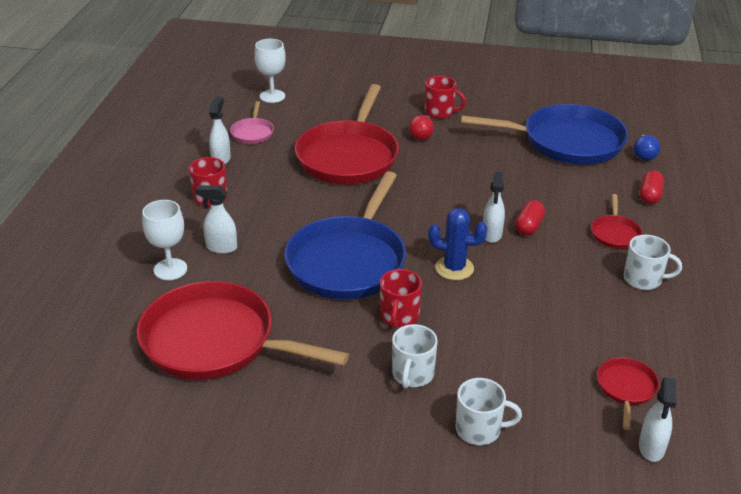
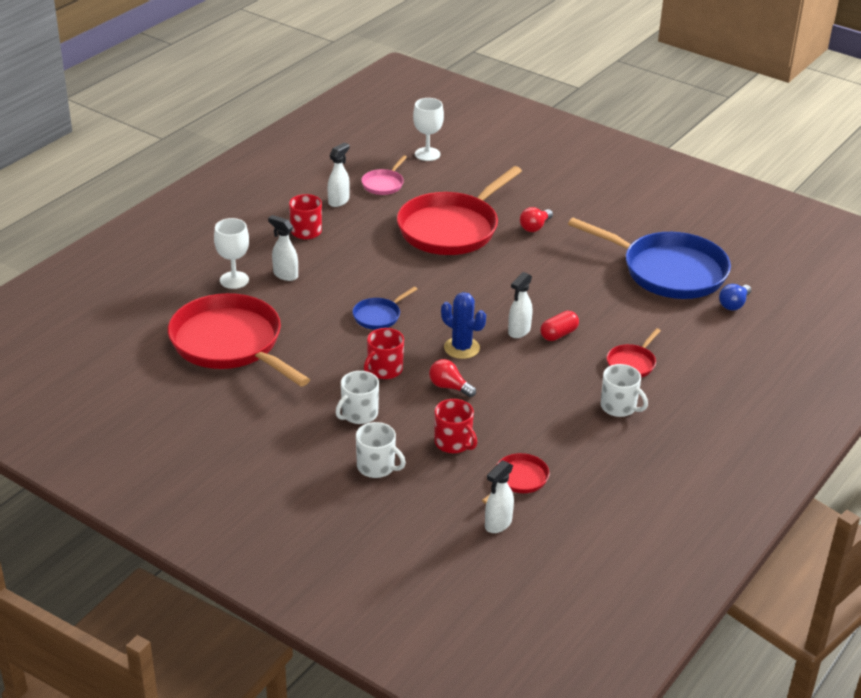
camera: 25 degrees right, 0 degrees up
(348, 261) = (378, 316): blue pan -> blue pan, size x0.44
(440, 112) = (572, 210): red mug -> red mug (453, 443)
(476, 312) = (449, 387): none -> red light bulb
(650, 196) = (699, 342): red capsule -> none

